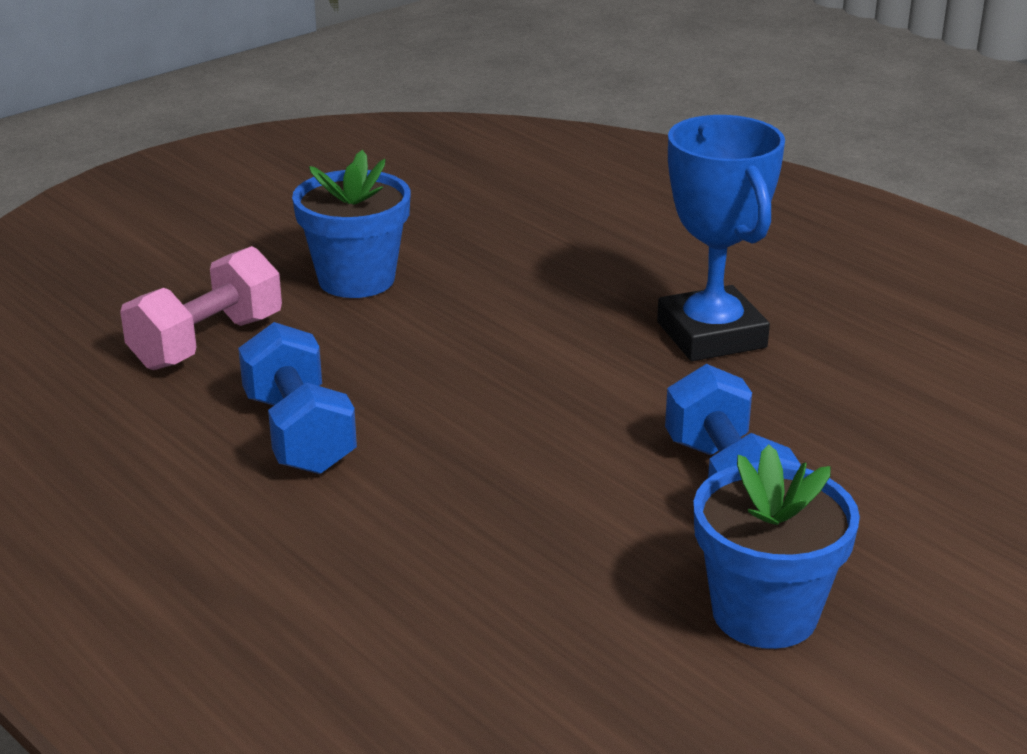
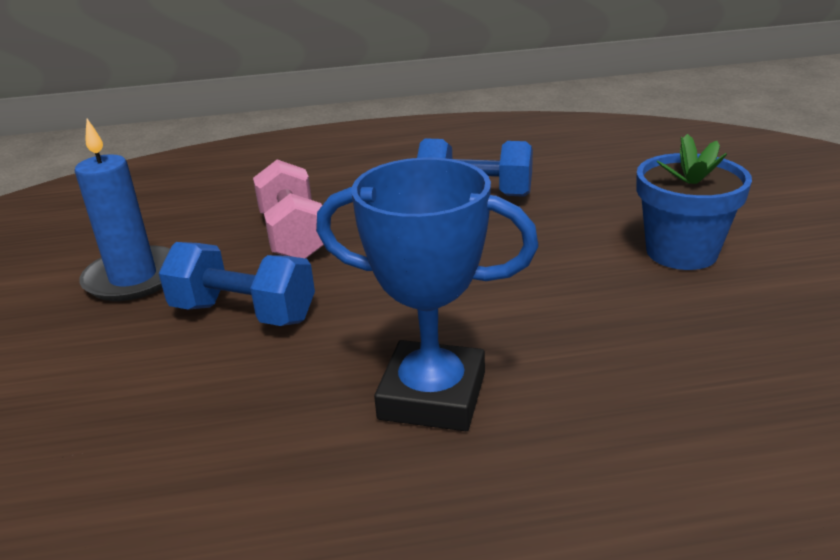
camera: 125 degrees right, 0 degrees up
(207, 342) = (616, 187): pink dumbbell -> pink dumbbell (293, 236)
(764, 613) = (133, 278): blue flower pot -> blue candle

